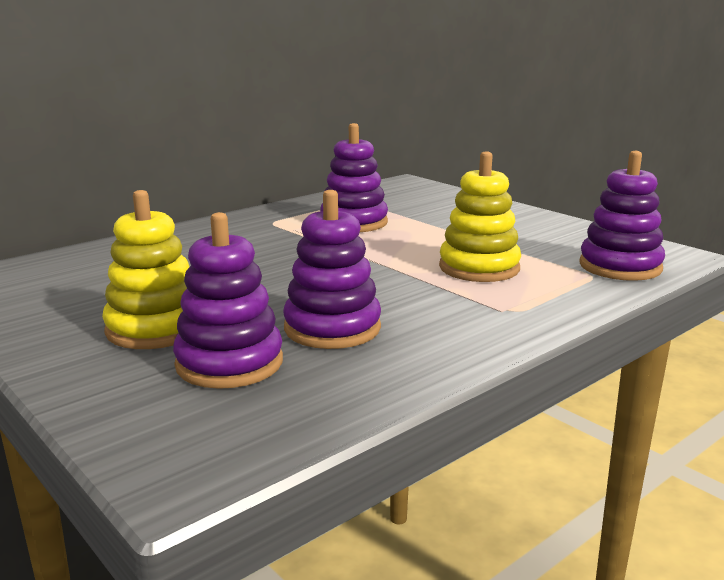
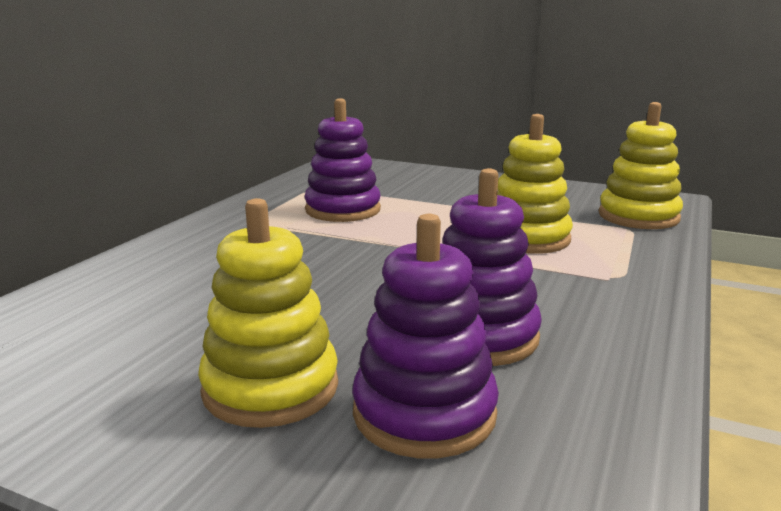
camera: 25 degrees left, 0 degrees up
(620, 266) = (638, 217): purple stacking toy -> yellow stacking toy

